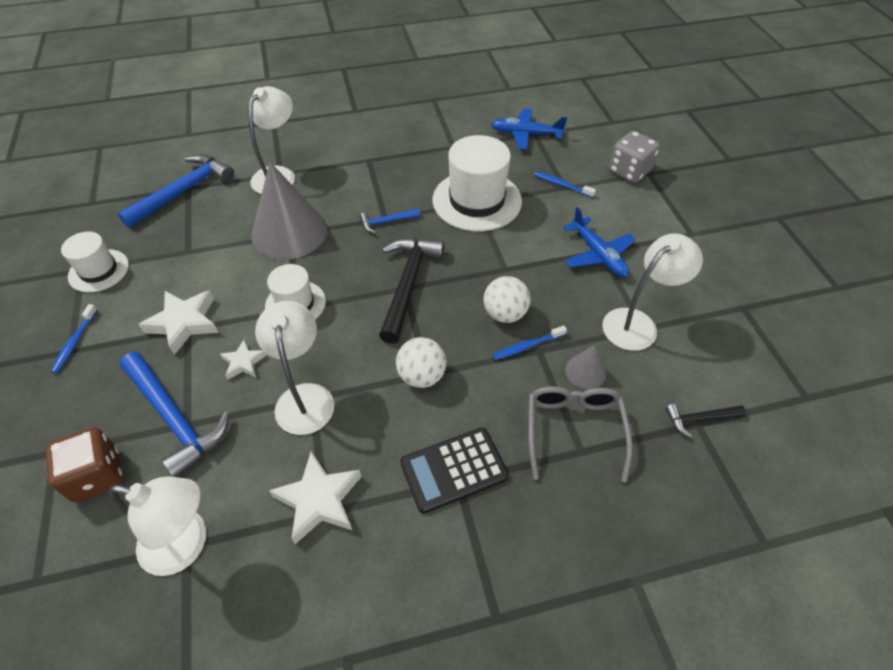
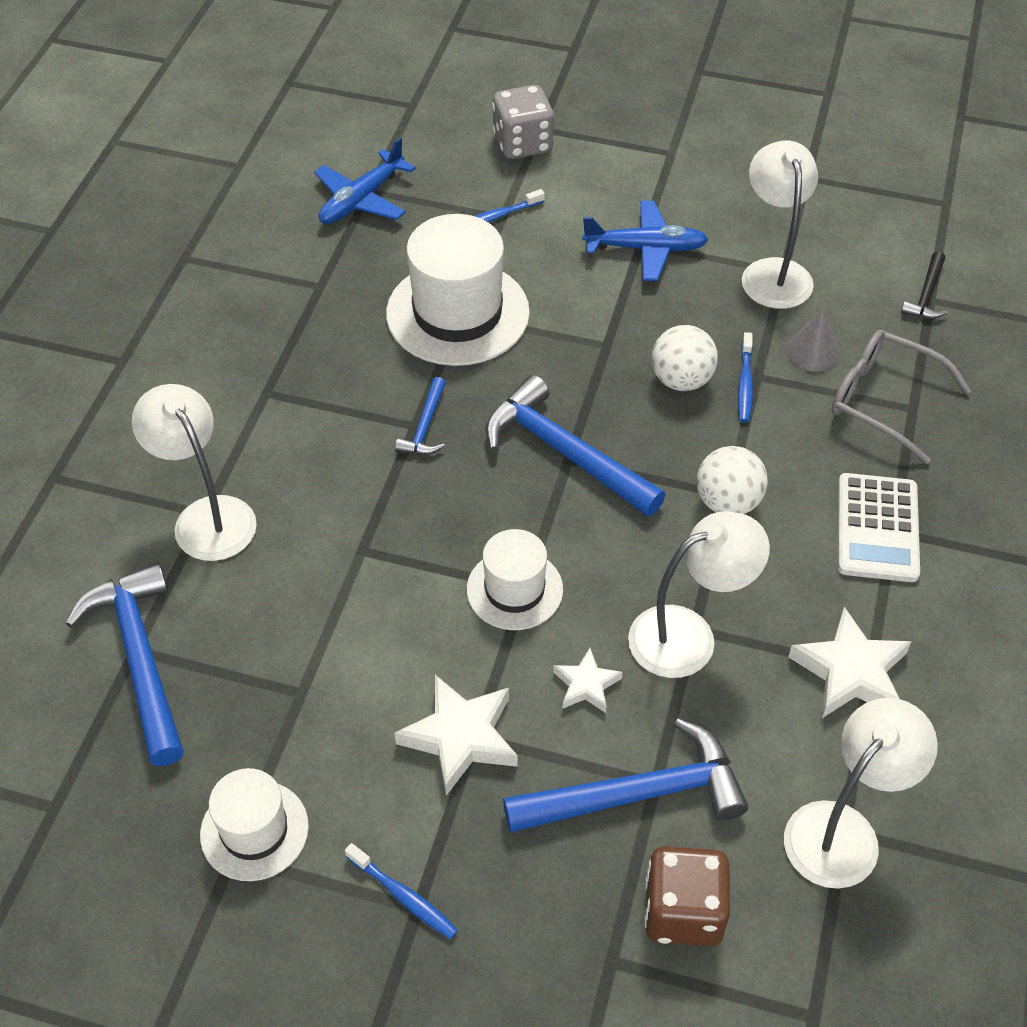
camera: 60 degrees left, 0 degrees up
(289, 232) = (357, 547): grey cone -> none
(304, 397) = (688, 635): white lamp -> white lamp turned 135 degrees clockwise
(407, 284) = (564, 453): black hammer -> blue hammer
(453, 470) = (877, 528): black calculator -> white calculator

